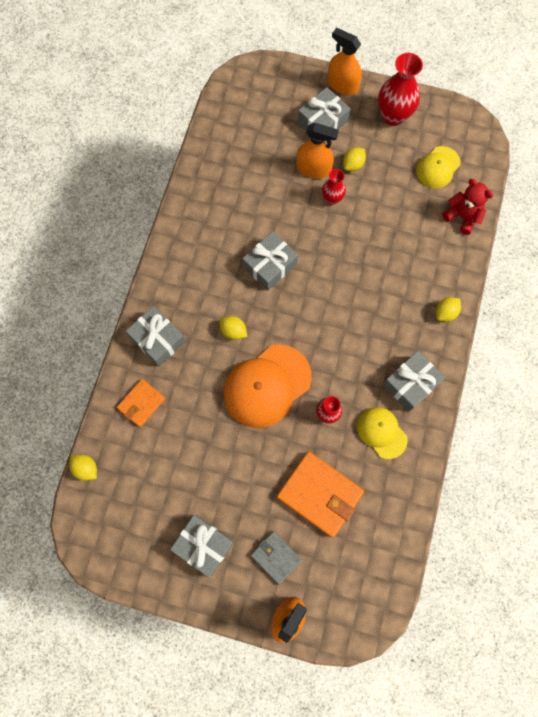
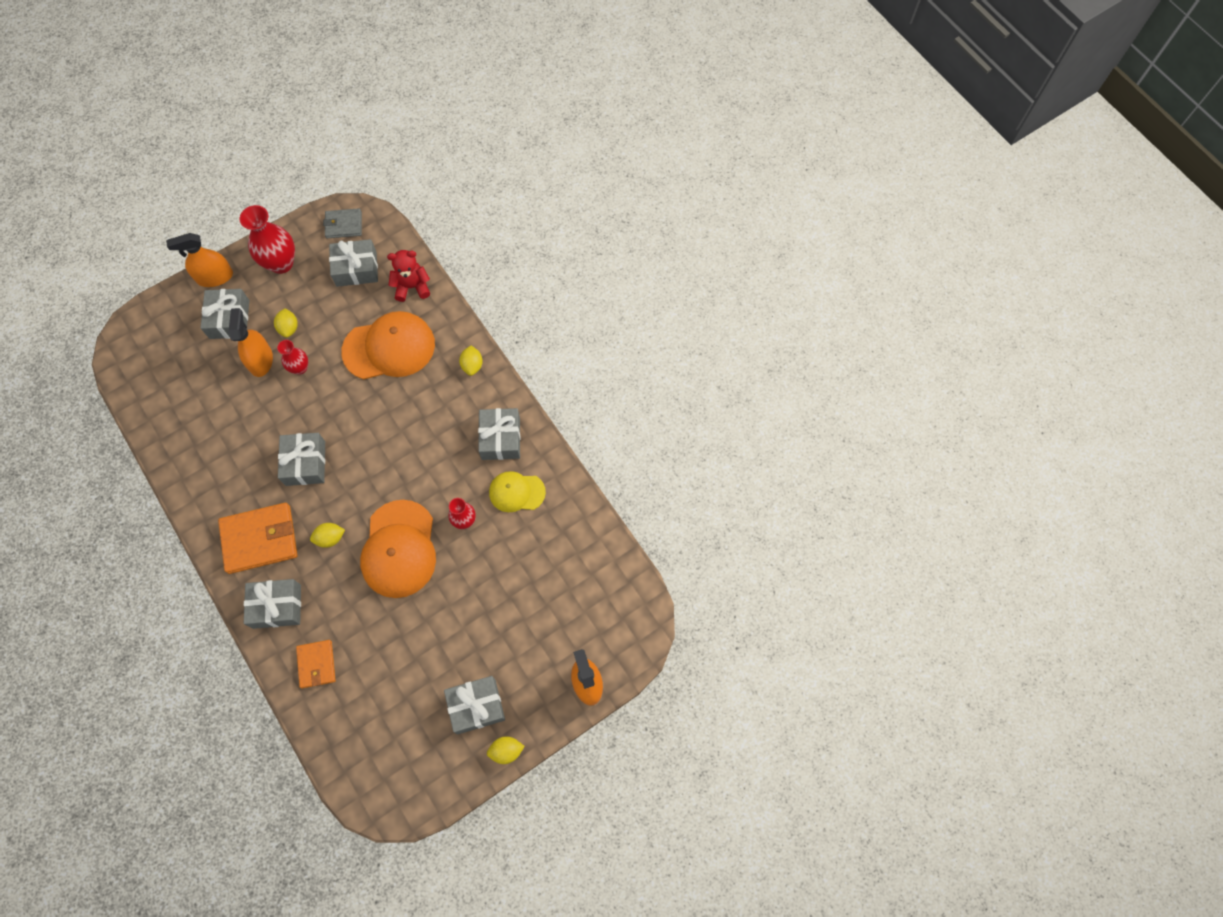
camera: 50 degrees left, 5 degrees down
(86, 468) = (326, 756): yellow lemon -> yellow lemon (506, 751)
(276, 557) = (536, 655): grey wallet -> grey wallet (344, 225)
(313, 168) = (260, 360): orange spray bottle -> orange spray bottle turned 60 degrees counterclockwise
(320, 494) = (519, 580): orange wallet -> orange wallet (260, 539)
(403, 243) = (389, 348): none -> orange cap
(438, 167) = (356, 269): yellow cap -> grey gift

